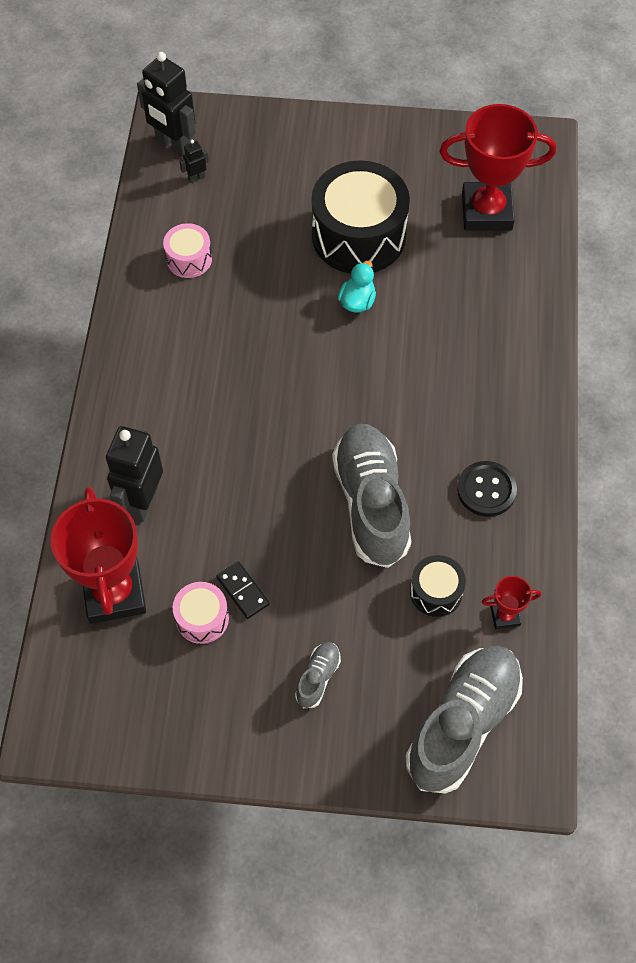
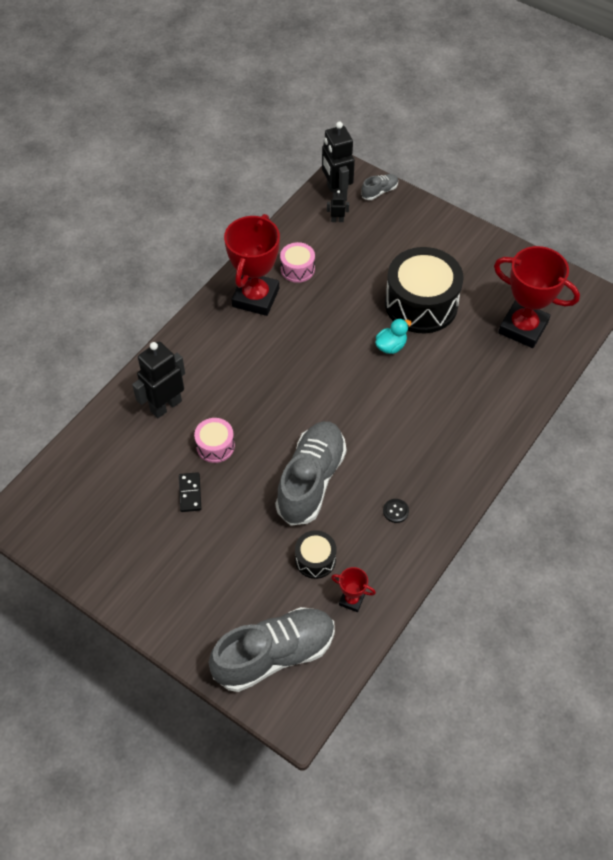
camera: 30 degrees right, 5 degrees down
(114, 593) = (110, 453): red trophy -> red trophy (255, 297)
(202, 618) = (153, 497): pink drum -> pink drum (215, 446)
(318, 678) = (200, 573): grey shoe -> grey shoe (379, 192)
(486, 490) = (395, 511): black button -> black button, size x0.56

